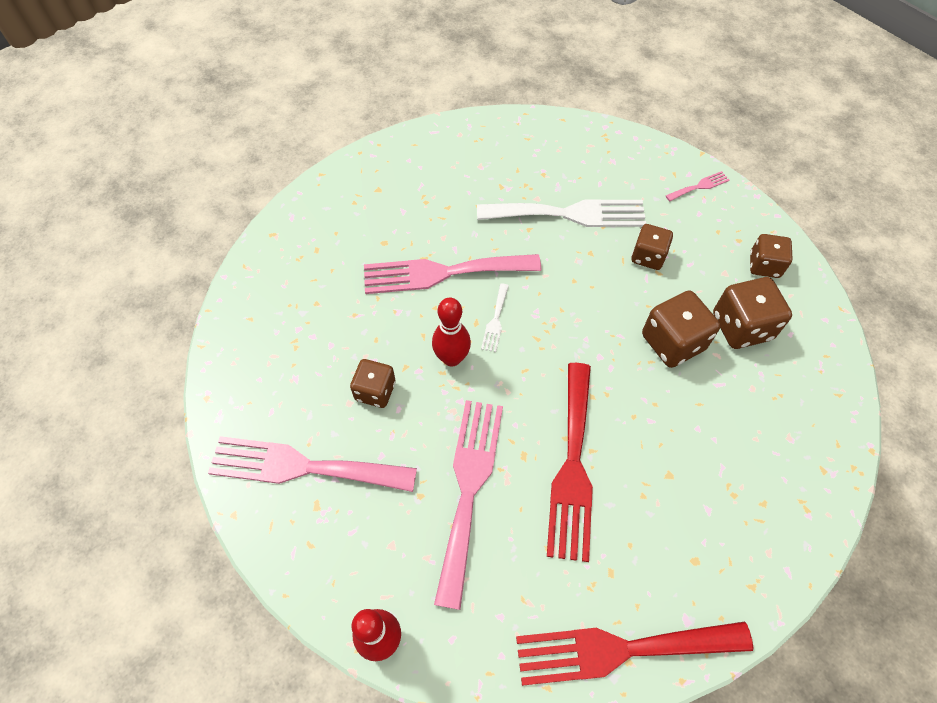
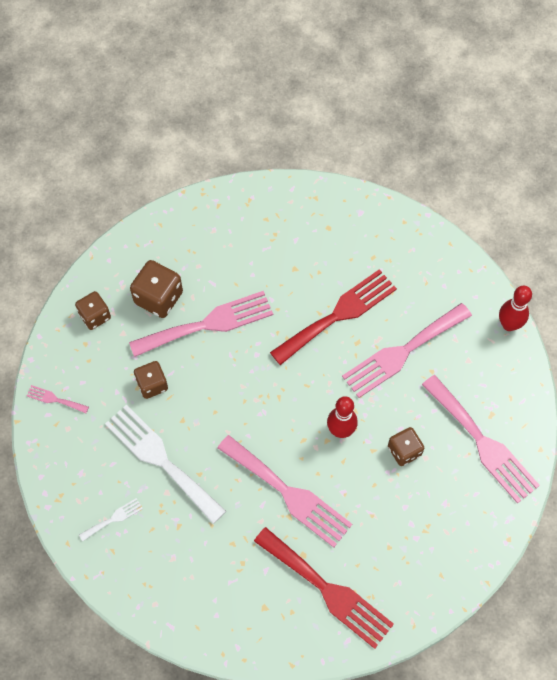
camera: 135 degrees left, 5 degrees up
(495, 320) = (290, 430): white fork -> white fork (113, 519)
(623, 649) = (401, 227): red fork -> red fork (326, 589)
(672, 342) = (207, 325): brown dice -> pink fork

